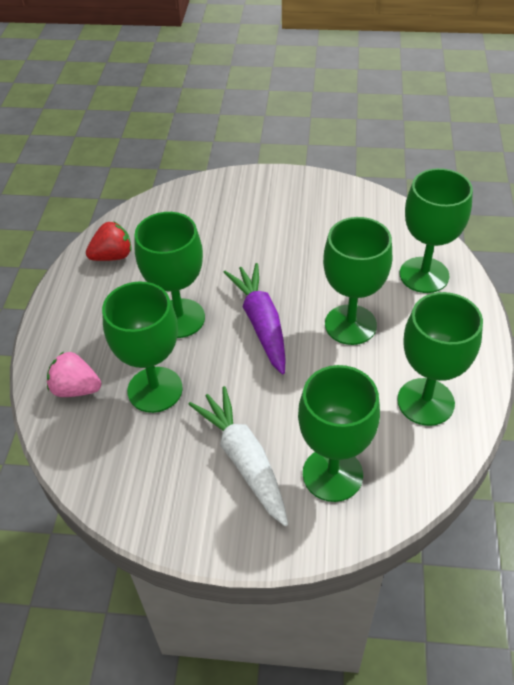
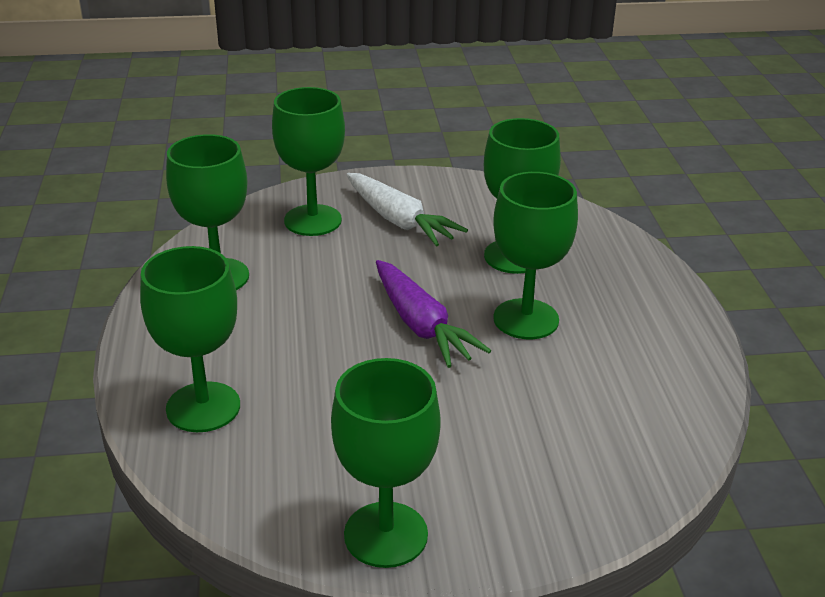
camera: 165 degrees right, 15 degrees down
(76, 389) = (597, 248): pink strawberry -> none
(113, 256) = (667, 380): red strawberry -> none
(350, 325) = (307, 336): green goblet -> green goblet (386, 534)

